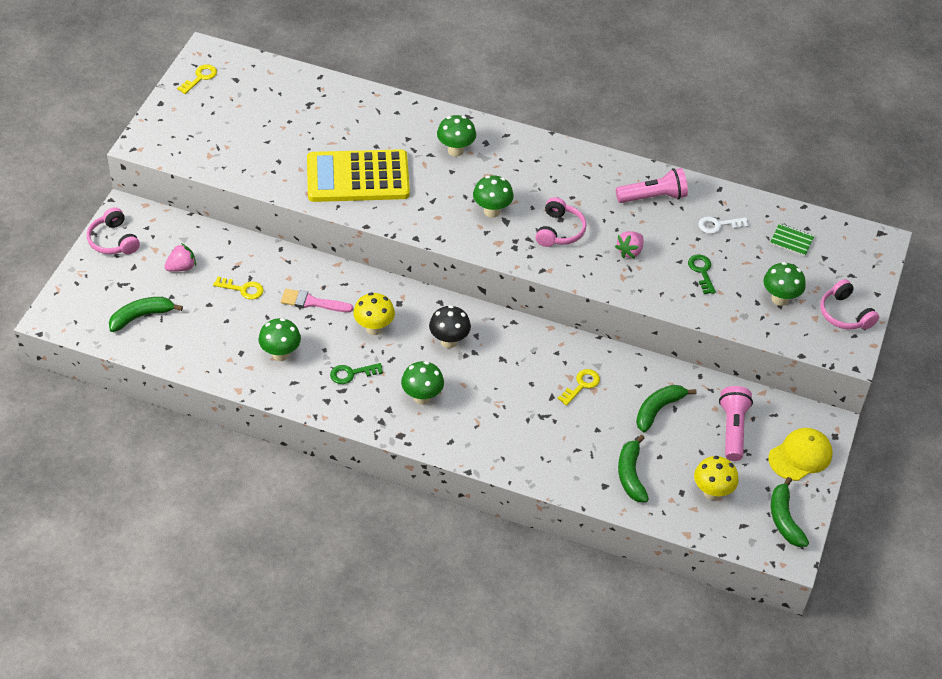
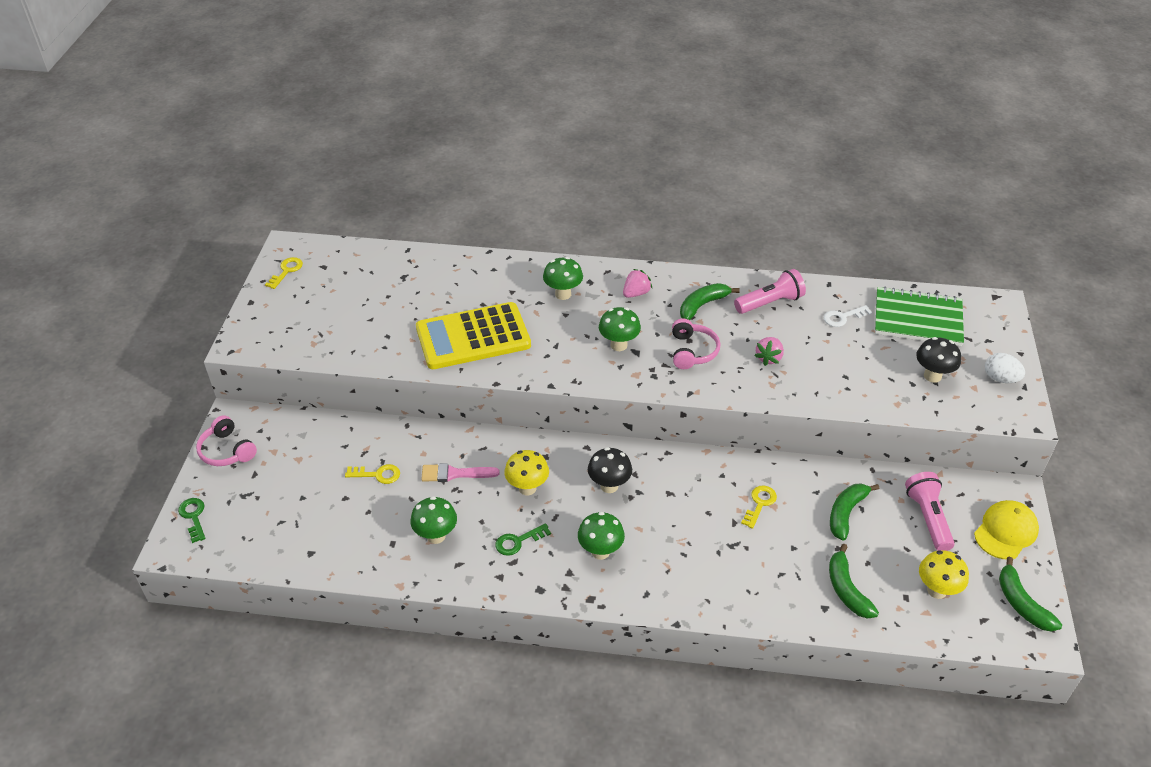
camera: 10 degrees left, 5 degrees down
(141, 316) = (274, 526): green banana -> green banana (702, 305)
(181, 267) = (306, 464): pink strawberry -> pink strawberry (636, 293)
(702, 271) = (846, 364): green key -> green key (193, 517)
(779, 299) = (932, 376): green mushroom -> black mushroom
(791, 241) = (917, 319): green notebook -> green notebook, size x2.25
(844, 314) = (1000, 379): pink headphones -> white egg

